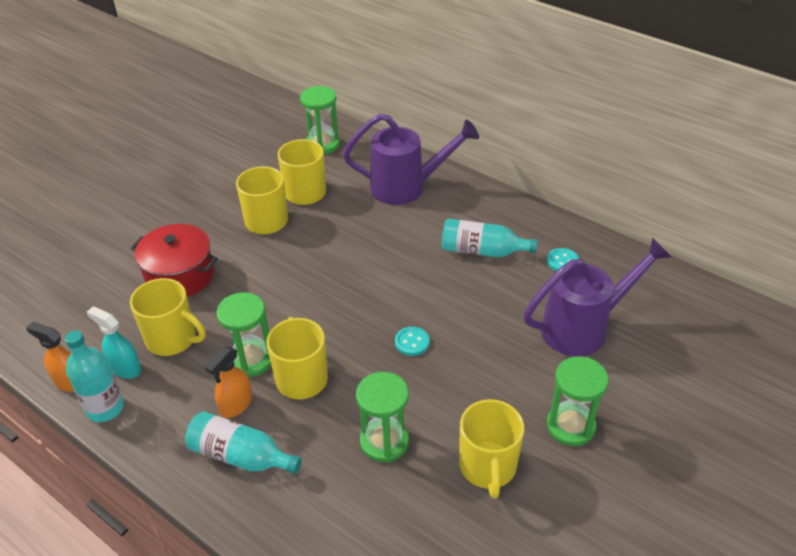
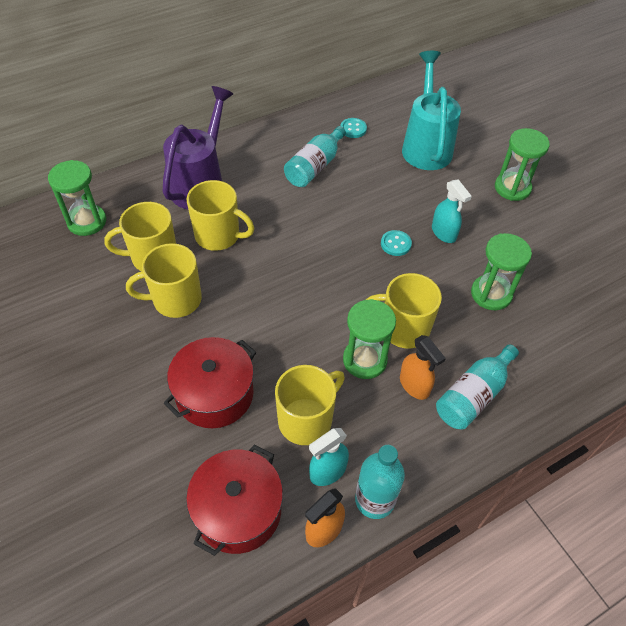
camera: 70 degrees left, 10 degrees up
(77, 325) = (238, 510): none -> red pot
(452, 378) = (444, 233): none -> turquoise spray bottle
(487, 467) = (533, 243): yellow mug -> yellow mug (218, 236)
(582, 328) = (426, 146): purple watering can -> turquoise watering can

